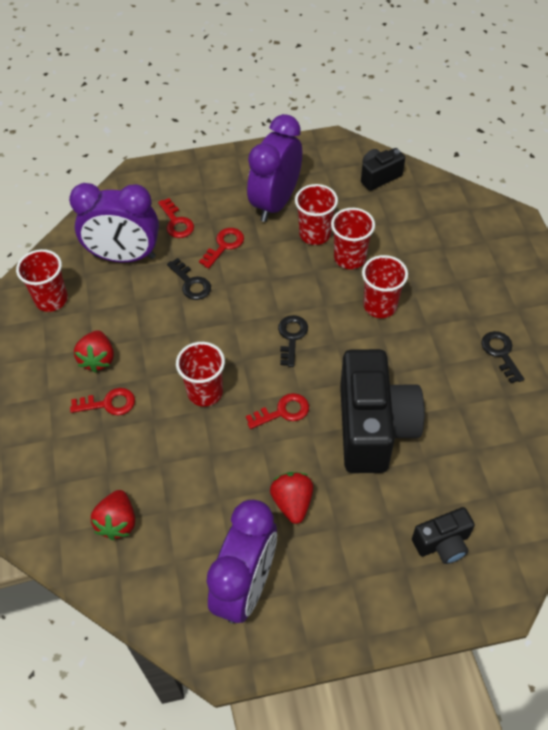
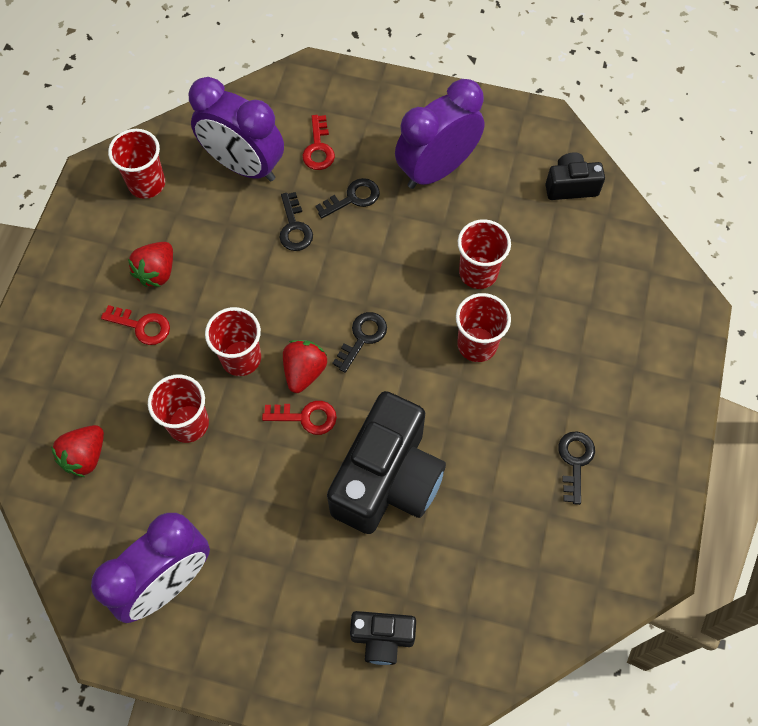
camera: 25 degrees right, 10 degrees up
(224, 245) = (353, 198): red key -> black key
(292, 502) = (260, 519): red strawberry -> red strawberry (304, 371)
(315, 234) = (457, 227): red cup -> red cup (188, 423)

